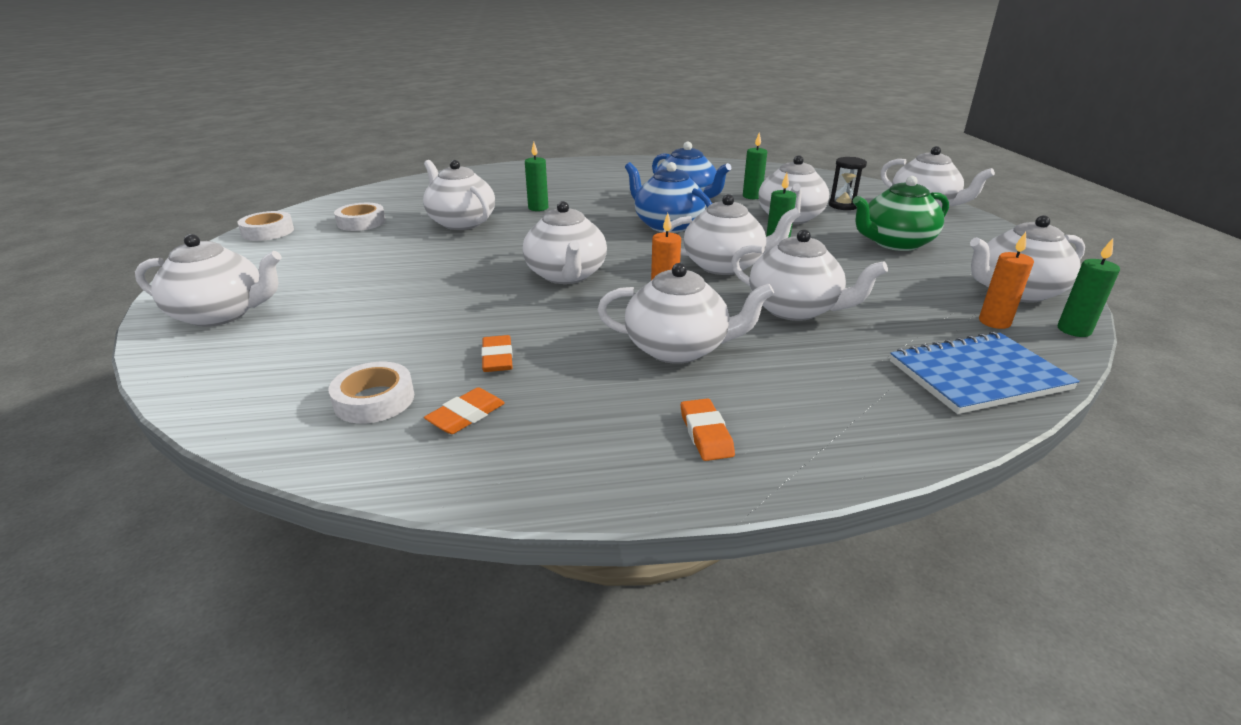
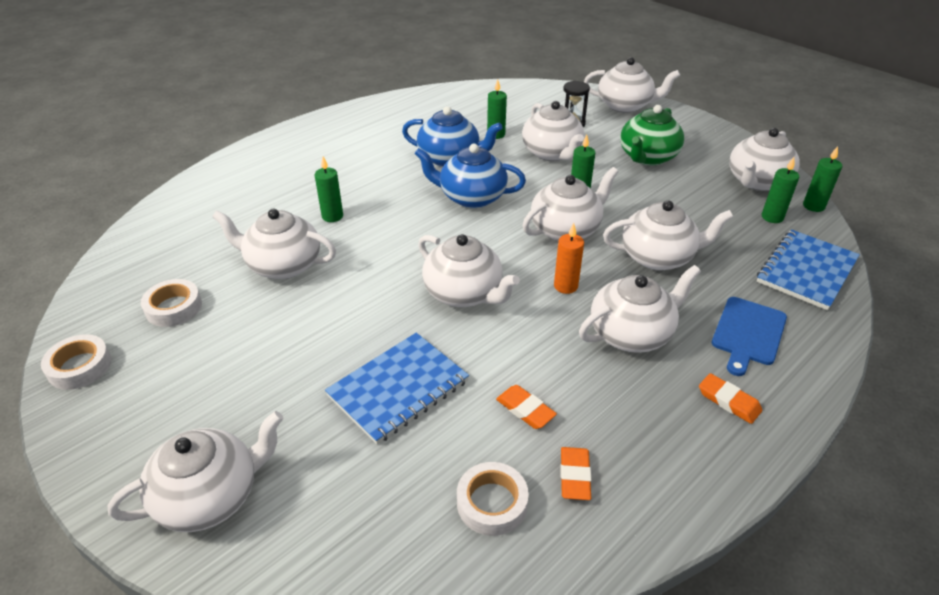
camera: 35 degrees left, 10 degrees up
(425, 309) = (398, 388): none -> blue notebook
(814, 394) = (748, 333): none -> blue cutting board
(994, 322) = (772, 217): orange candle -> green candle

